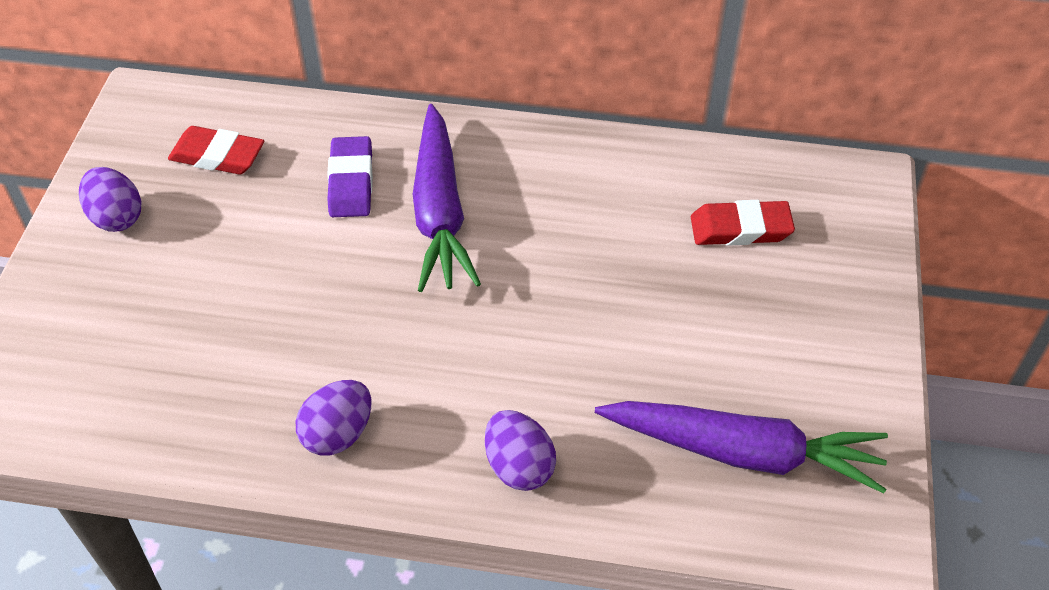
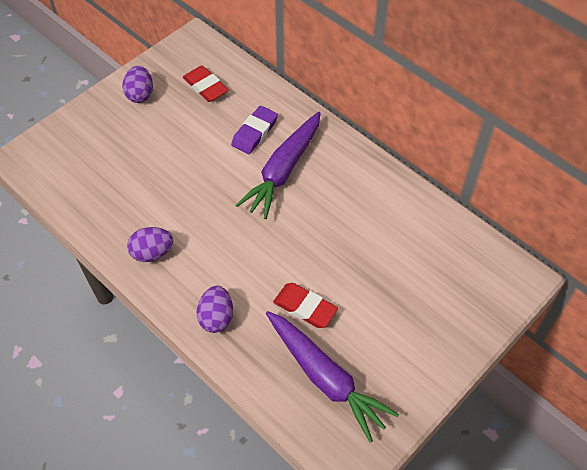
camera: 35 degrees right, 5 degrees up
(740, 229) = (427, 265): red eraser -> red eraser (305, 307)

